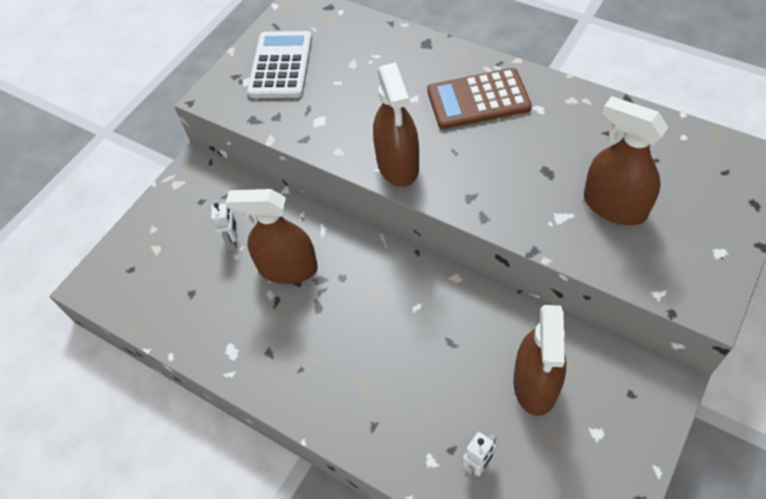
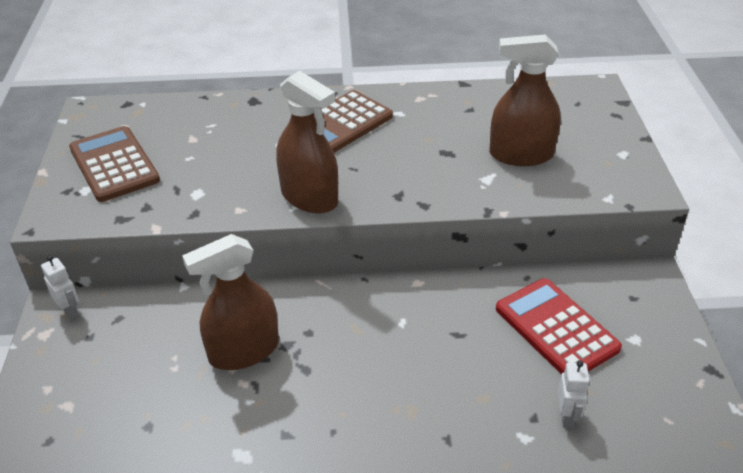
camera: 40 degrees left, 15 degrees down
(233, 241) = (160, 356): white robot -> white robot (70, 311)
(281, 65) = (114, 164): white calculator -> brown calculator
(535, 384) = (556, 328): brown spray bottle -> red calculator

